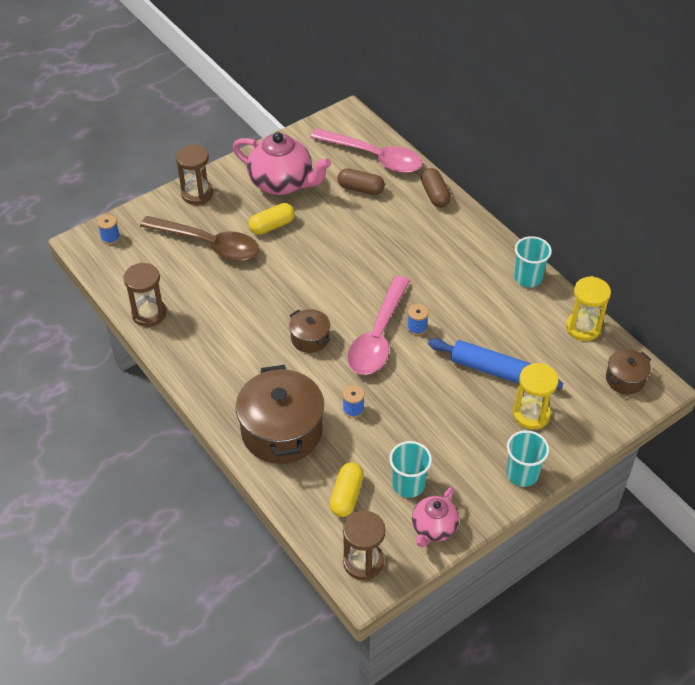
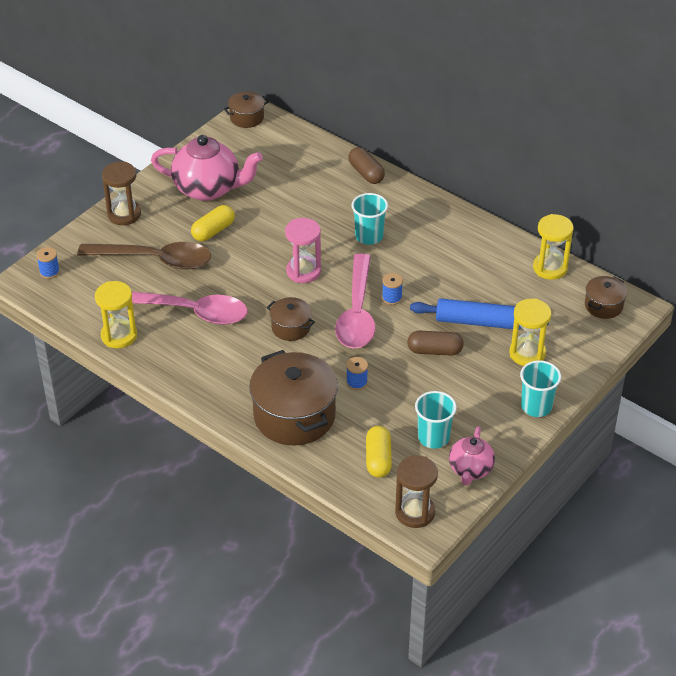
camera: 15 degrees left, 5 degrees down
(149, 314) = (119, 336): brown hourglass -> yellow hourglass
(341, 283) = (303, 271): none -> pink hourglass
(342, 120) = (247, 118): none -> brown pot
(360, 189) = (290, 180): brown capsule -> brown capsule (434, 351)
(373, 157) = (292, 148): pink spoon -> pink spoon (189, 311)
(528, 278) = (483, 233): turquoise cup -> turquoise cup (369, 236)

